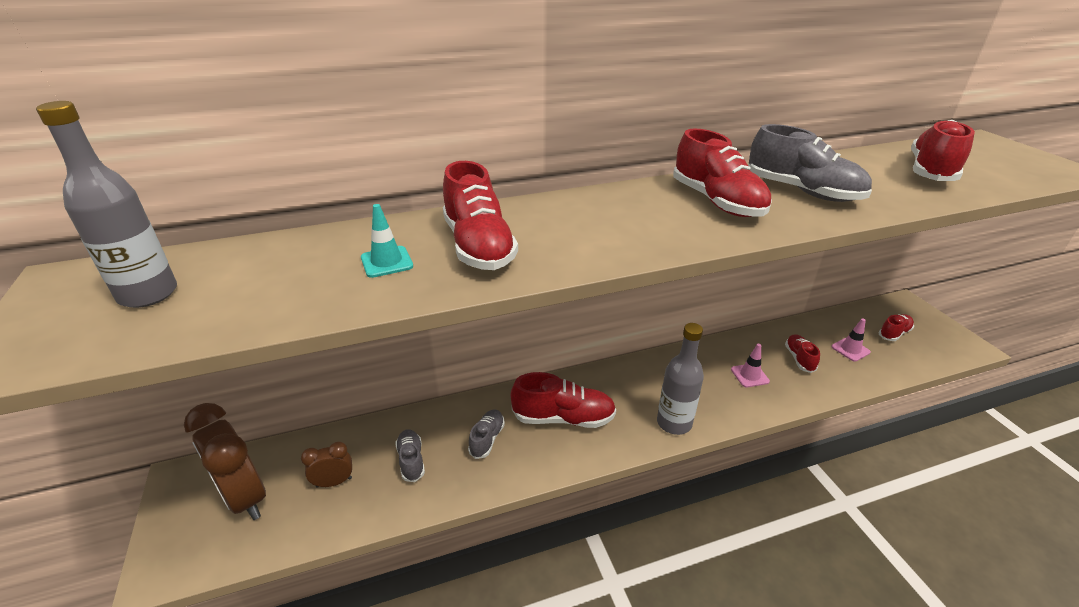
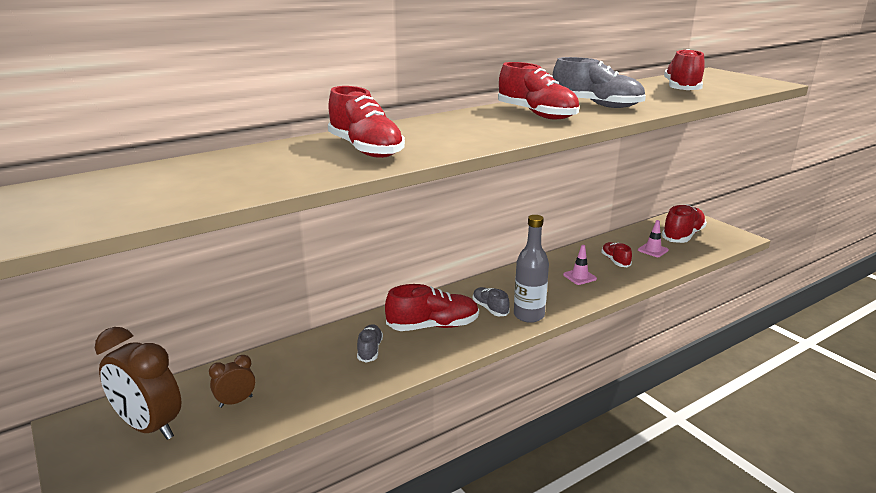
camera: 15 degrees left, 10 degrees down
(148, 294) = (98, 197): grey bottle -> none
(387, 262) = (296, 163): turquoise traffic cone -> none
(411, 460) = (305, 375): grey shoe -> grey shoe (490, 308)
(894, 333) = (682, 236): red shoe -> red shoe, size x1.77

